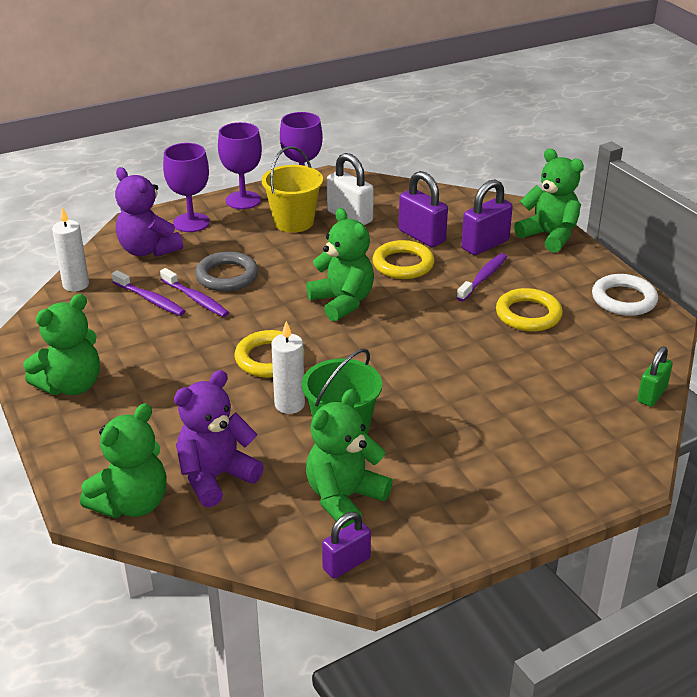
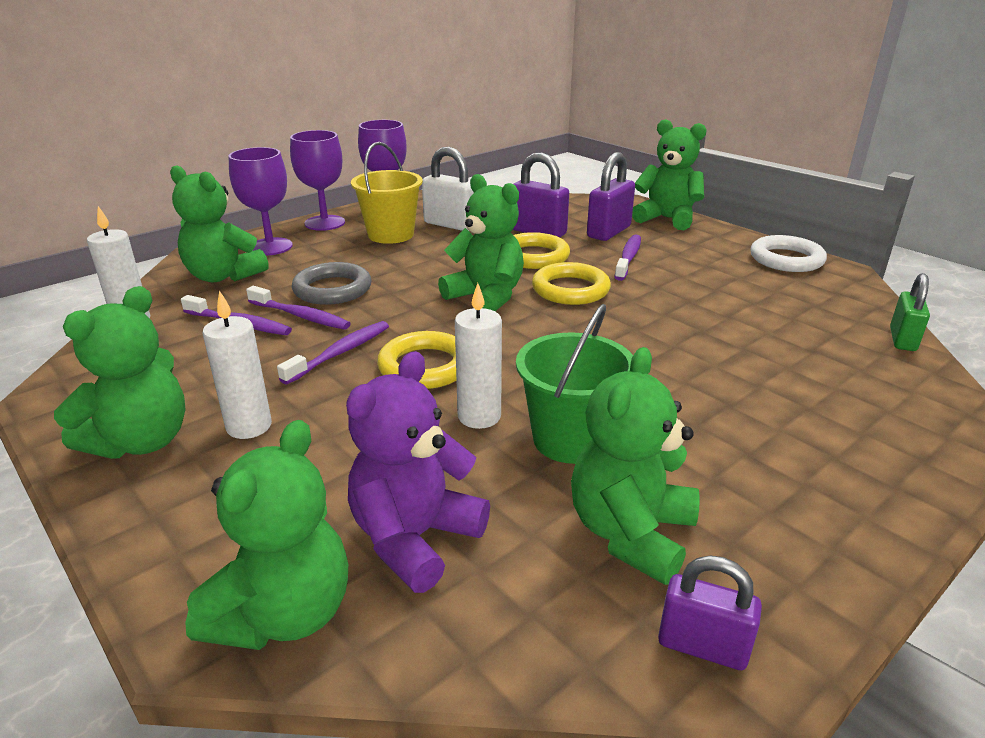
camera: 15 degrees left, 5 degrees down
(138, 386) = (249, 426): none -> white candle
(148, 250) = (223, 276): purple teddy bear -> green teddy bear
(214, 337) = (340, 353): none -> purple toothbrush
(346, 564) = (702, 646): purple padlock -> purple padlock turned 75 degrees clockwise
(528, 314) = (702, 283): yellow ring -> yellow ring (570, 289)

